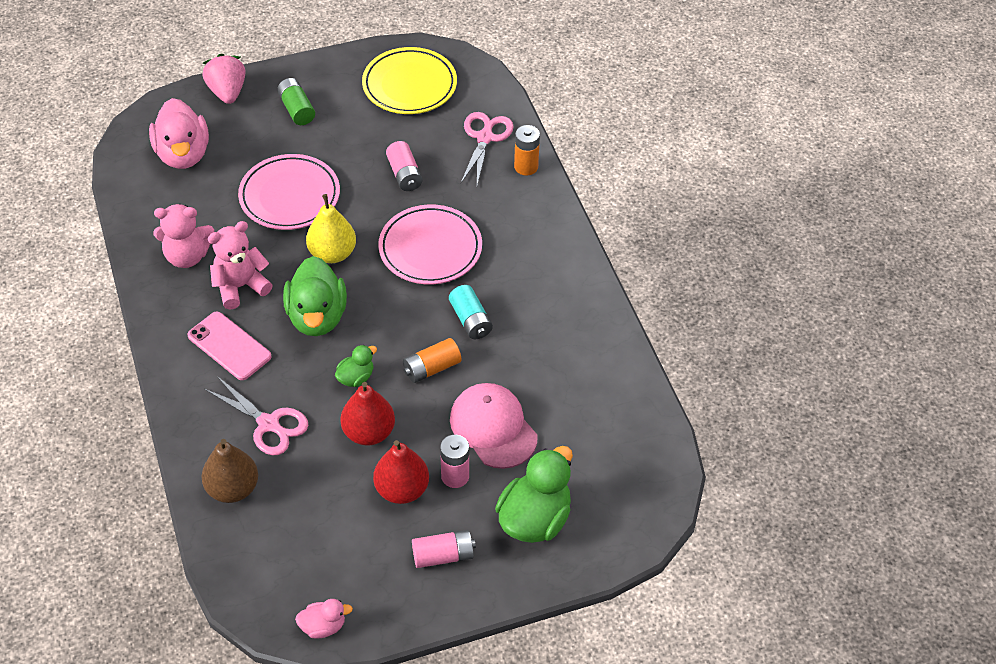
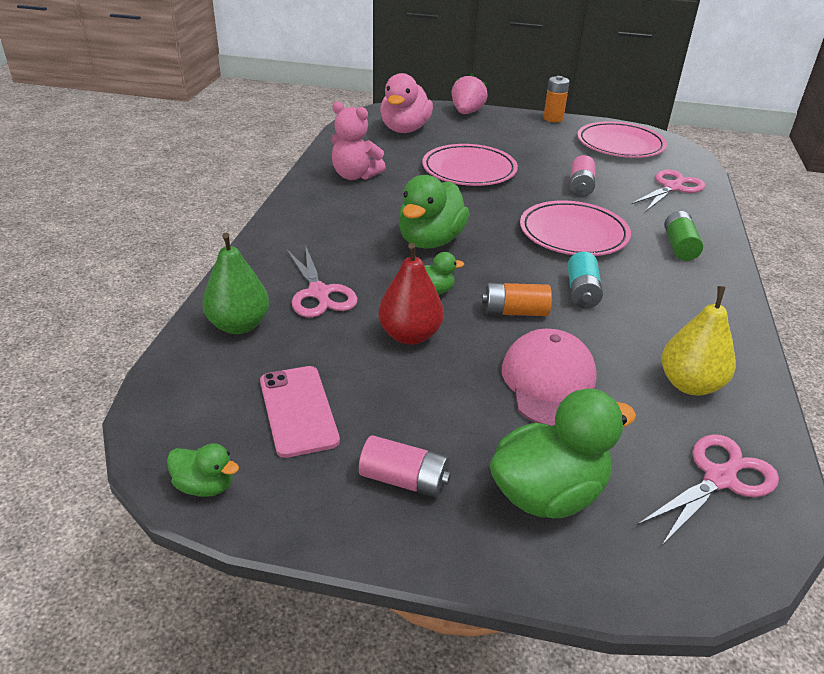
camera: 30 degrees right, 15 degrees down
(229, 346) = (336, 233): pink phone -> pink phone (298, 410)
(232, 489) = (239, 325): brown pear -> green pear
(240, 287) = (380, 204): pink teddy bear -> none
(297, 109) = (514, 133): green battery -> green battery (679, 246)
(323, 626) = (205, 486): pink duck -> green duck
(332, 253) = (478, 210): yellow pear -> yellow pear (690, 384)
(402, 489) = (406, 395): red pear -> none
(409, 85) = (620, 145): yellow plate -> pink plate
(455, 476) = (475, 409): pink battery -> none
(526, 167) = (704, 214): orange battery -> orange battery (553, 118)
(629, 453) = (720, 478): none -> pink scissors

